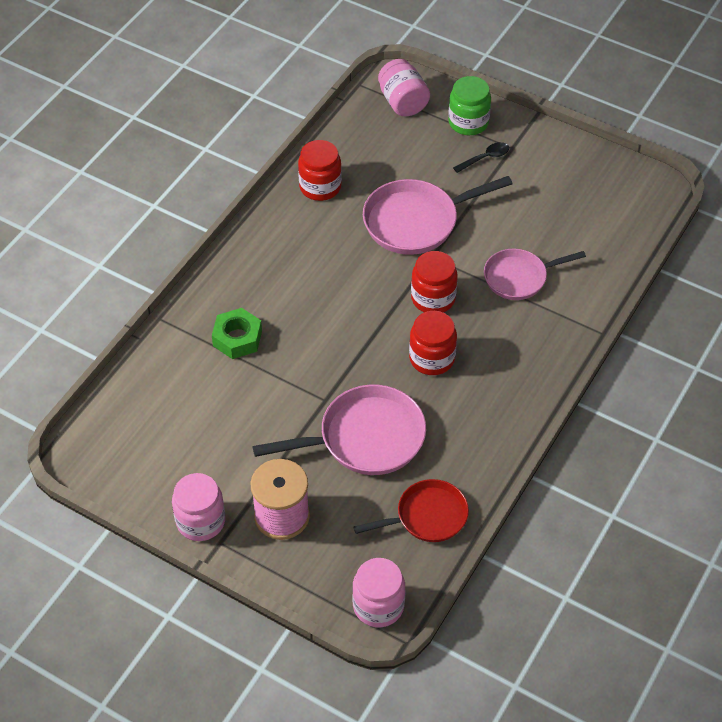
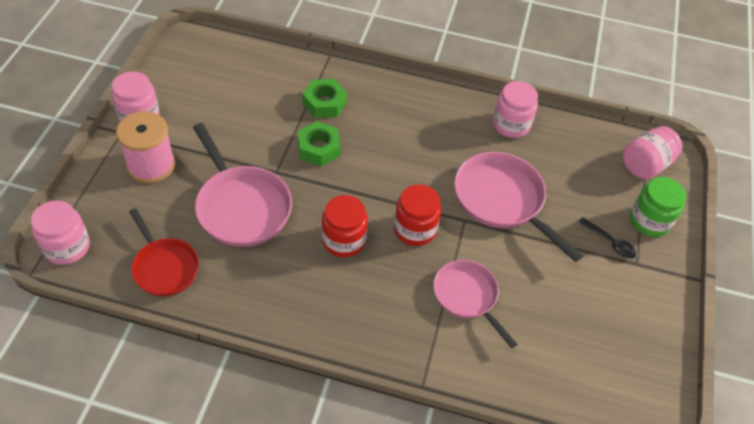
camera: 70 degrees right, 0 degrees up
(303, 356) = (319, 148): none -> green nut
(320, 187) = (511, 125): red jar -> pink jar

